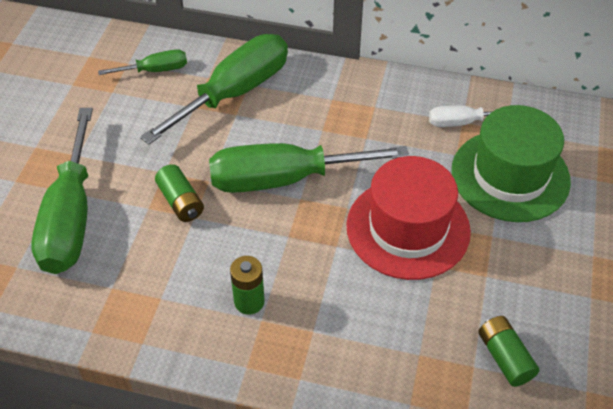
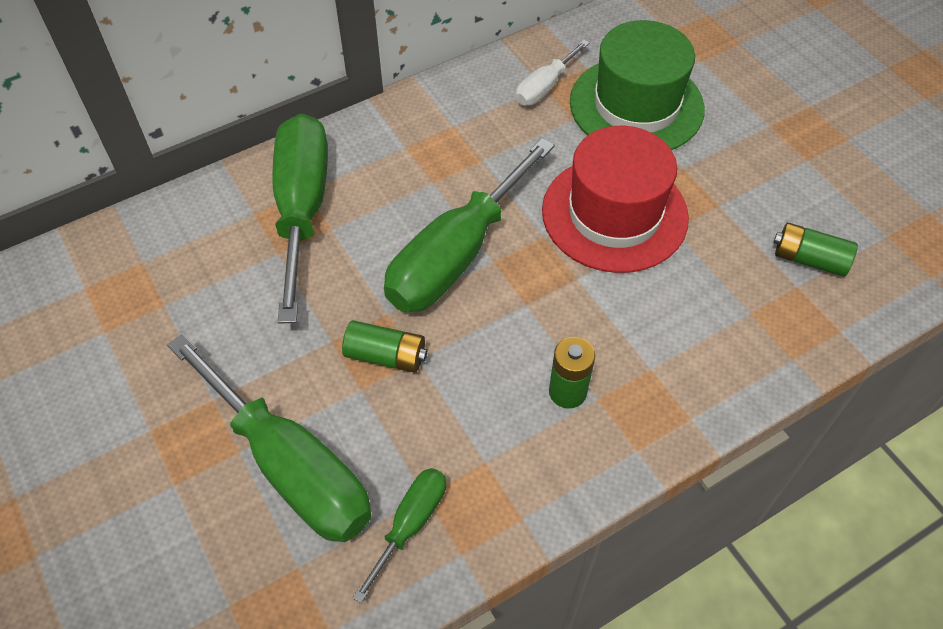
camera: 45 degrees left, 5 degrees up
(155, 70) = (186, 247): green screwdriver -> green screwdriver (410, 524)

